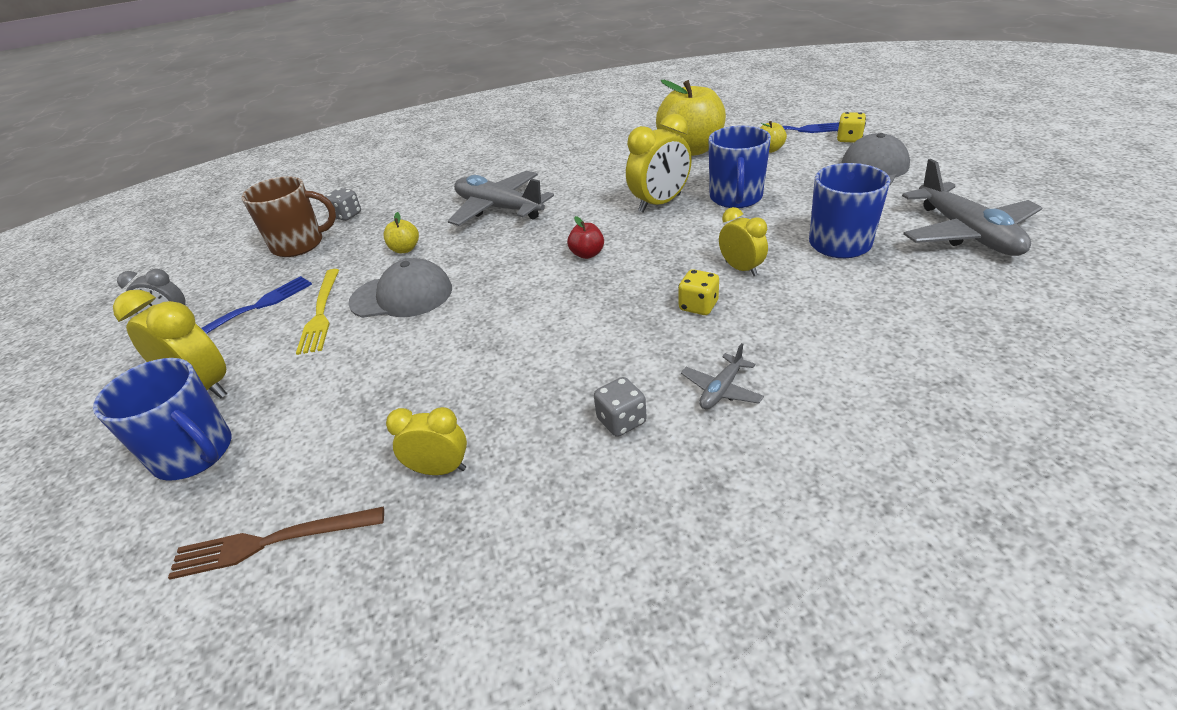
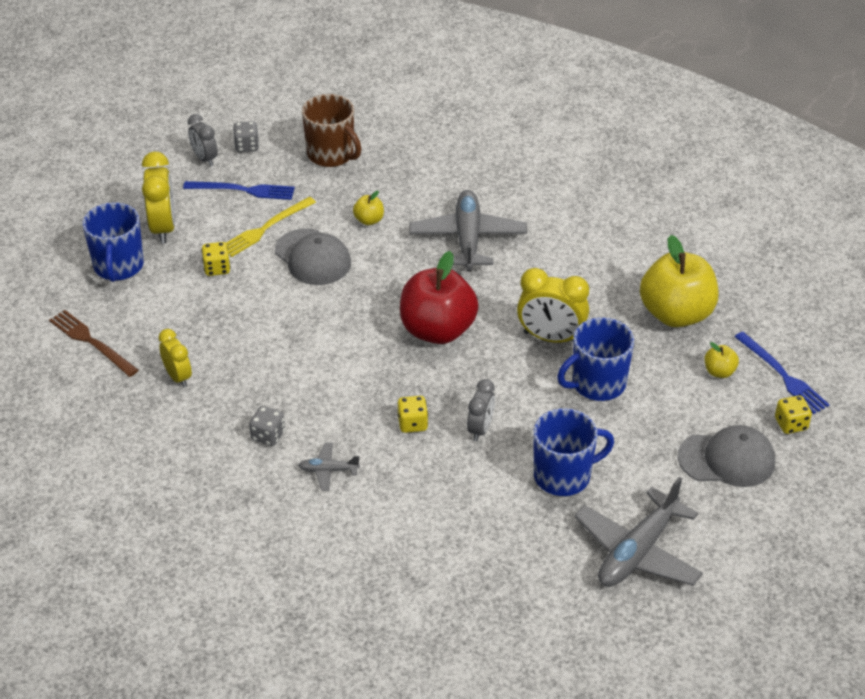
camera: 50 degrees right, 5 degrees up
(321, 367) = (217, 268): none -> yellow dice
(347, 215) = (389, 152): grey dice -> grey dice (247, 146)
(587, 254) = (437, 330): red apple -> red apple, size x2.35
(741, 269) = (480, 429): yellow clock -> grey clock

